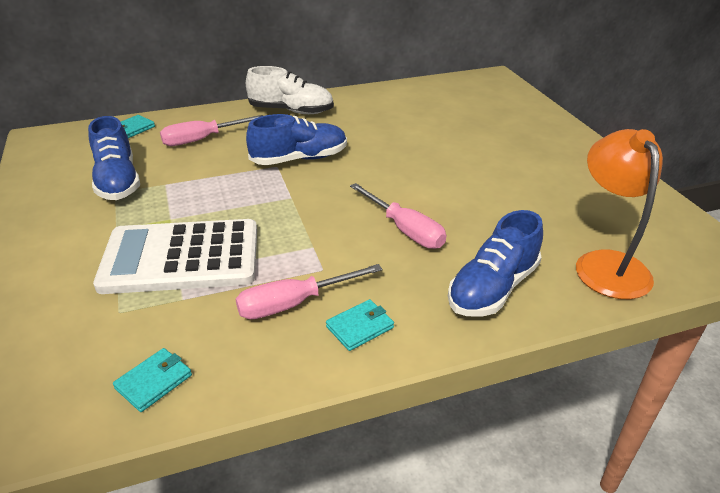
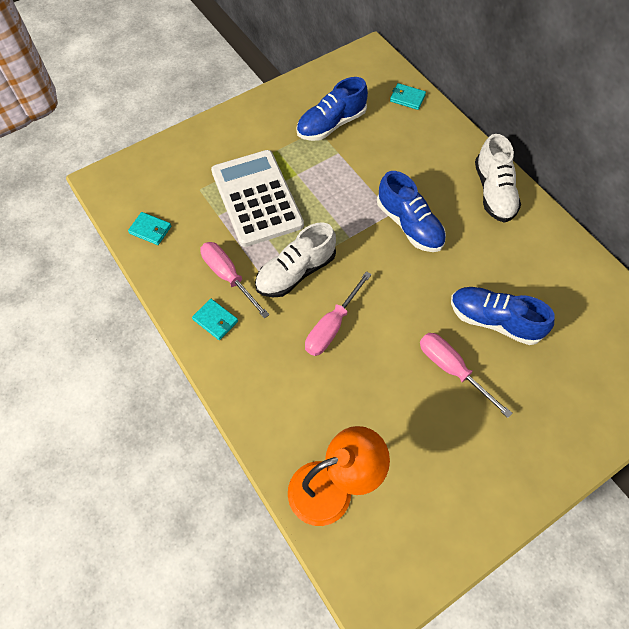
camera: 75 degrees right, 25 degrees up
(202, 139) = (411, 148): pink screwdriver -> pink screwdriver (452, 369)
(318, 244) = (296, 272): none -> white shoe
(492, 288) = (276, 399): blue shoe -> blue shoe (494, 321)

